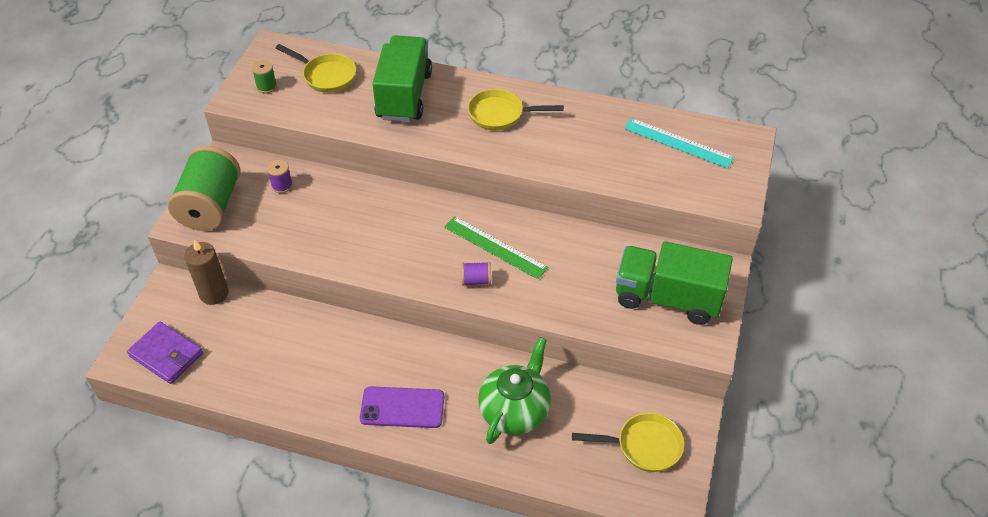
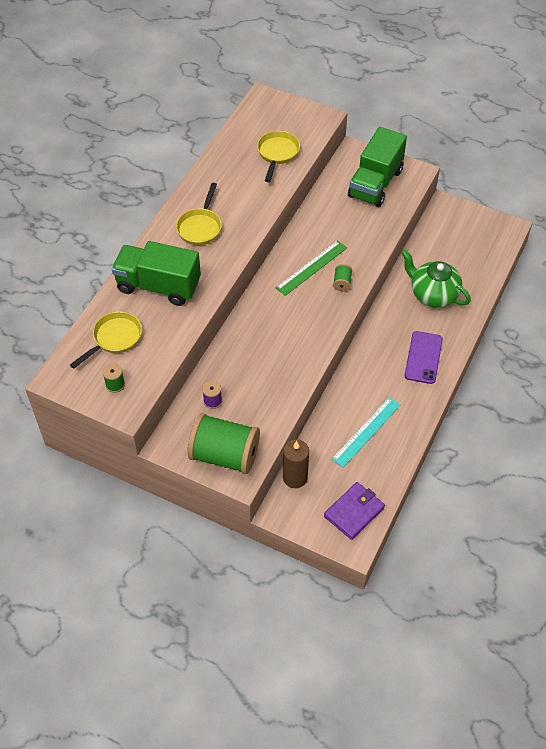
camera: 80 degrees left, 5 degrees up
(476, 280) = (342, 283): purple spool -> green spool
(643, 446) = (466, 233): yellow pan -> yellow pan (277, 154)
(678, 143) = (259, 133): turquoise ruler -> turquoise ruler (366, 431)

